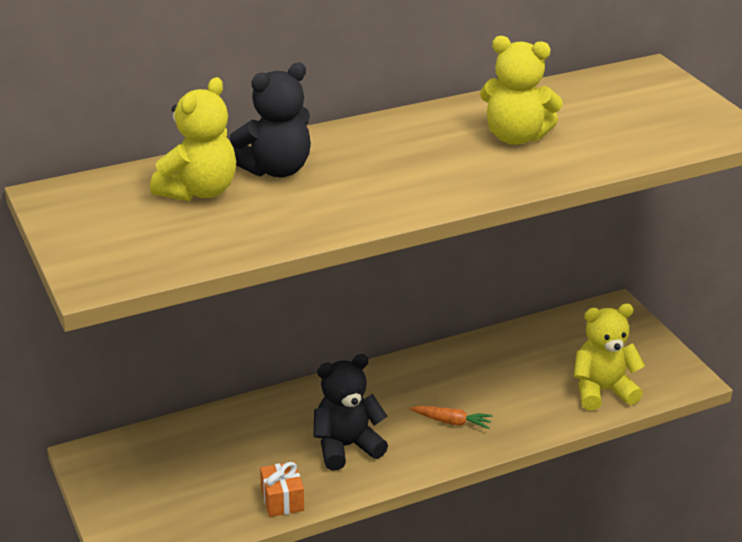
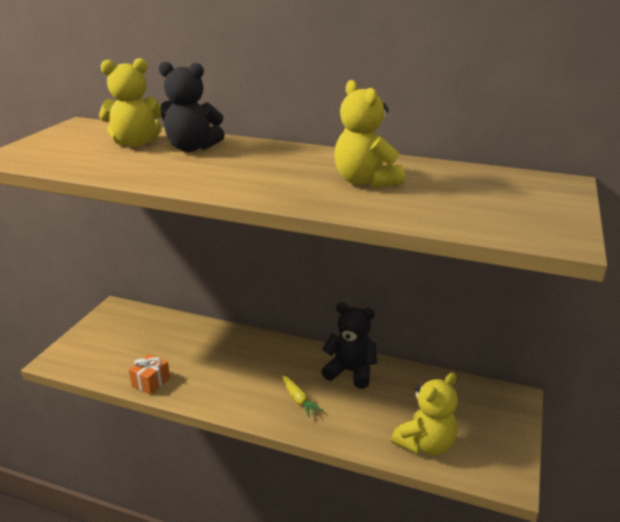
camera: 45 degrees right, 5 degrees down
(346, 446) = (223, 376): black teddy bear -> black teddy bear (350, 372)
(451, 422) = (299, 400): orange carrot -> yellow carrot
(602, 391) = (425, 444): yellow teddy bear -> yellow teddy bear turned 105 degrees clockwise

